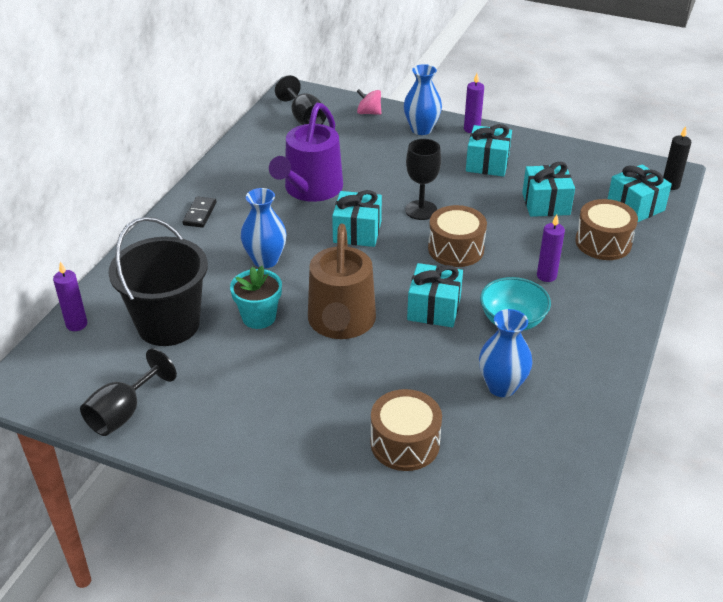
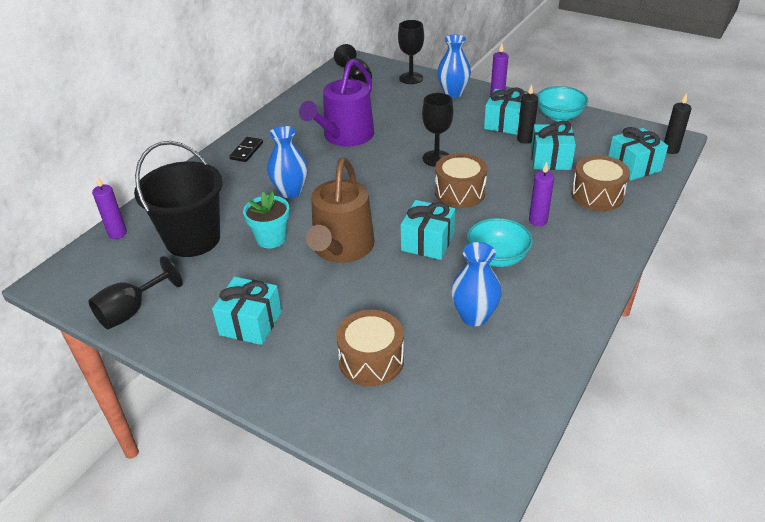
camera: 10 degrees right, 0 degrees up
(357, 232) = (376, 173): turquoise gift -> turquoise gift (250, 323)
(369, 113) = (411, 78): pink spinning top -> black goblet
(513, 182) = (525, 139): none -> black candle
(545, 152) = (559, 116): none -> turquoise bowl

